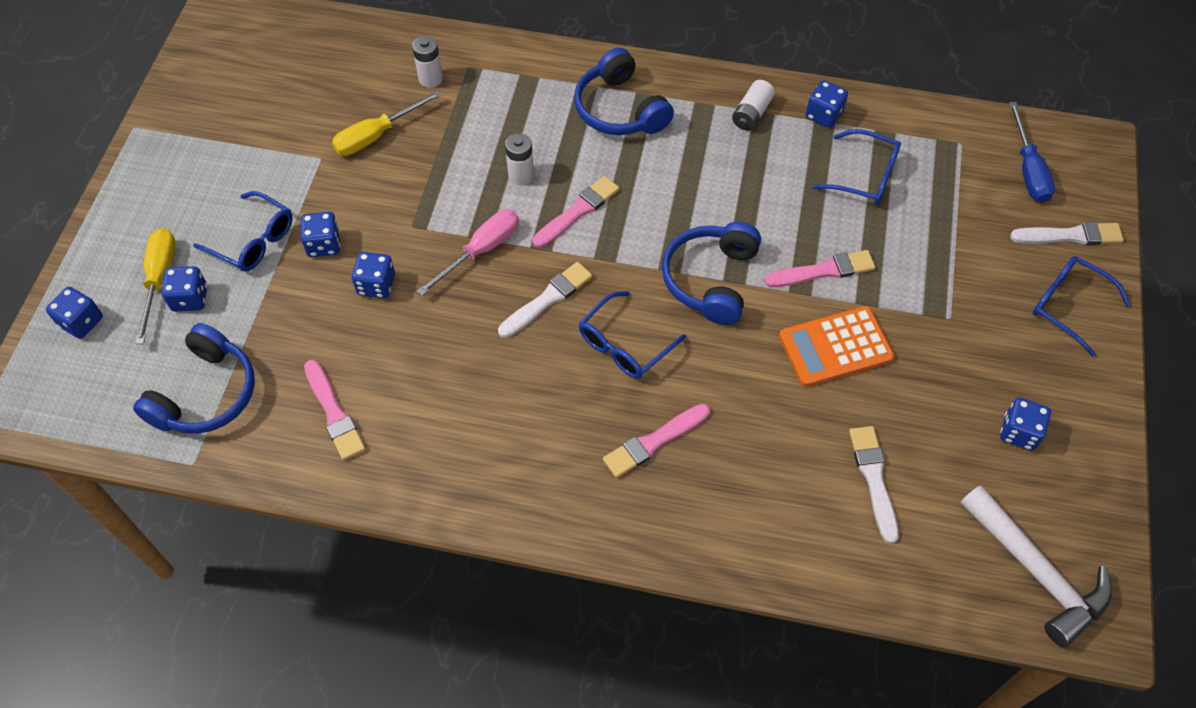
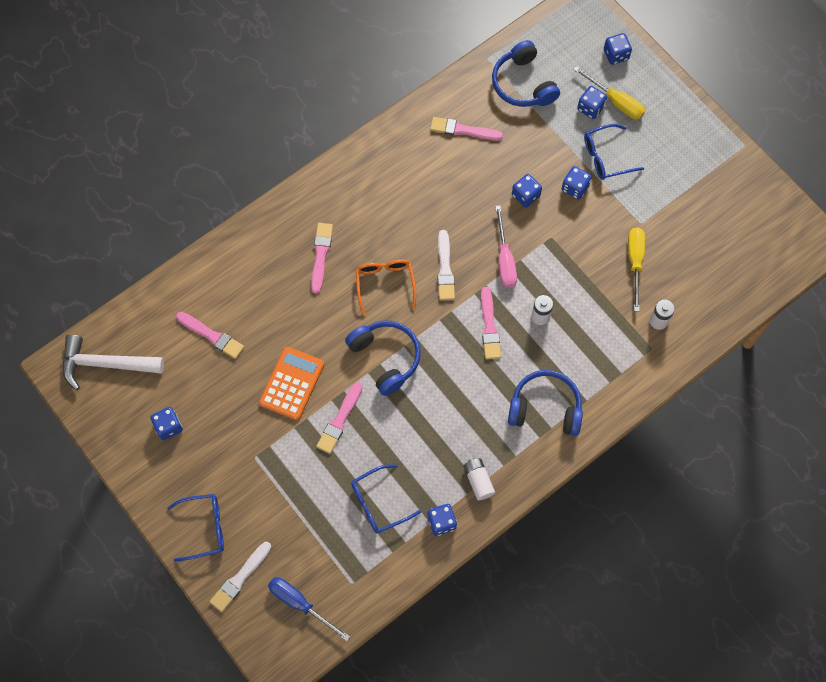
camera: 130 degrees right, 10 degrees up
(624, 345) = (385, 284): blue glasses -> orange glasses
(873, 479) = (212, 336): white brush -> pink brush

